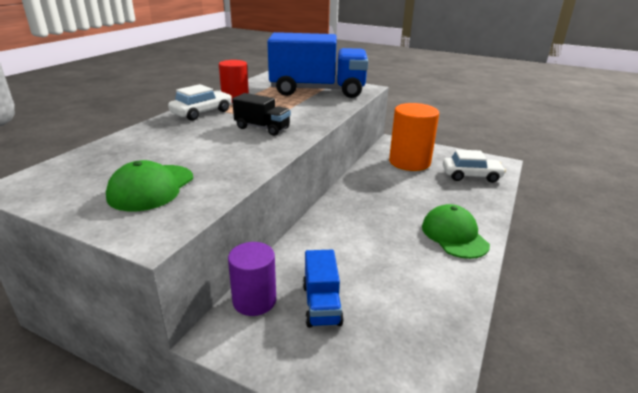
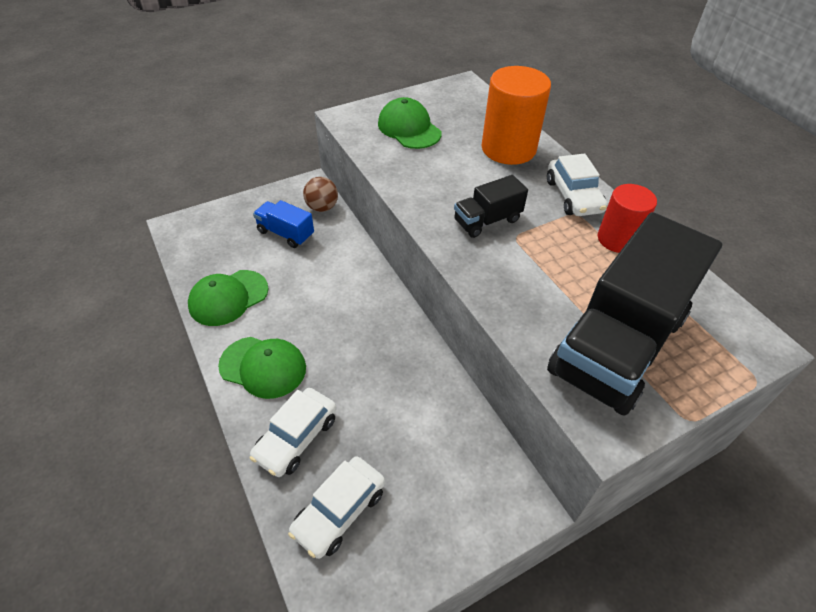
camera: 125 degrees right, 20 degrees up
(254, 300) = (322, 207): purple cylinder -> brown ball
(317, 91) = (617, 344): blue truck -> black truck
(409, 162) = (437, 463): orange cylinder -> orange cylinder (508, 148)
(436, 291) = (228, 298): none -> green cap
(466, 201) = (296, 438): none -> white car

